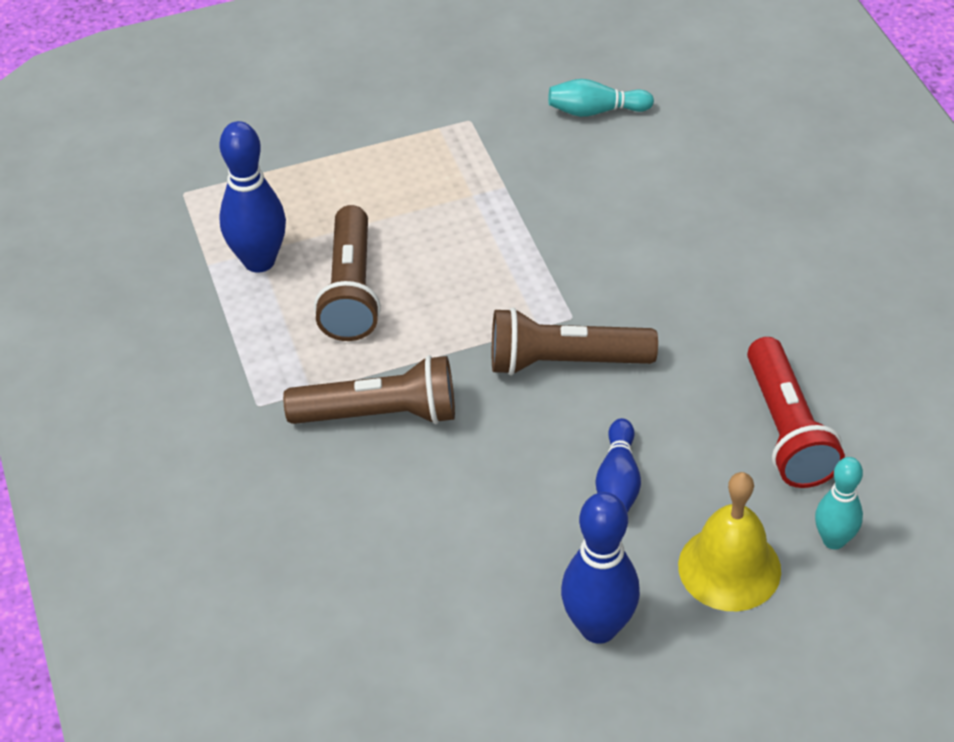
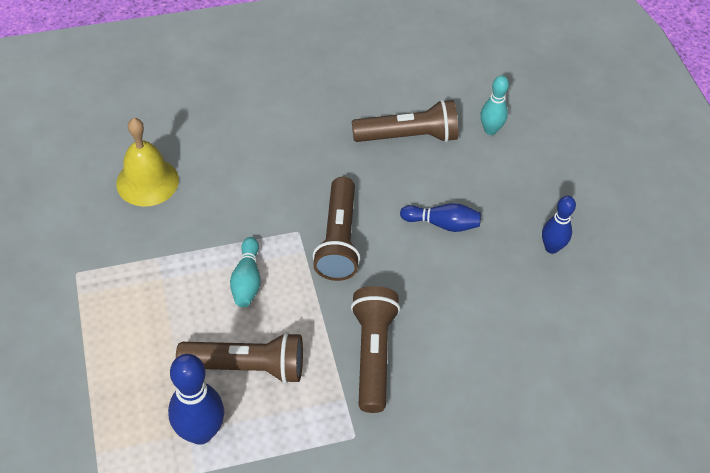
camera: 90 degrees left, 5 degrees up
(596, 111) = (92, 192): turquoise bowling pin -> turquoise bowling pin (247, 280)
(598, 627) = (551, 247): blue bowling pin -> blue bowling pin, size x0.62
(729, 568) = (509, 179): yellow bell -> yellow bell (147, 181)
(787, 429) = (408, 136): red flashlight -> brown flashlight

